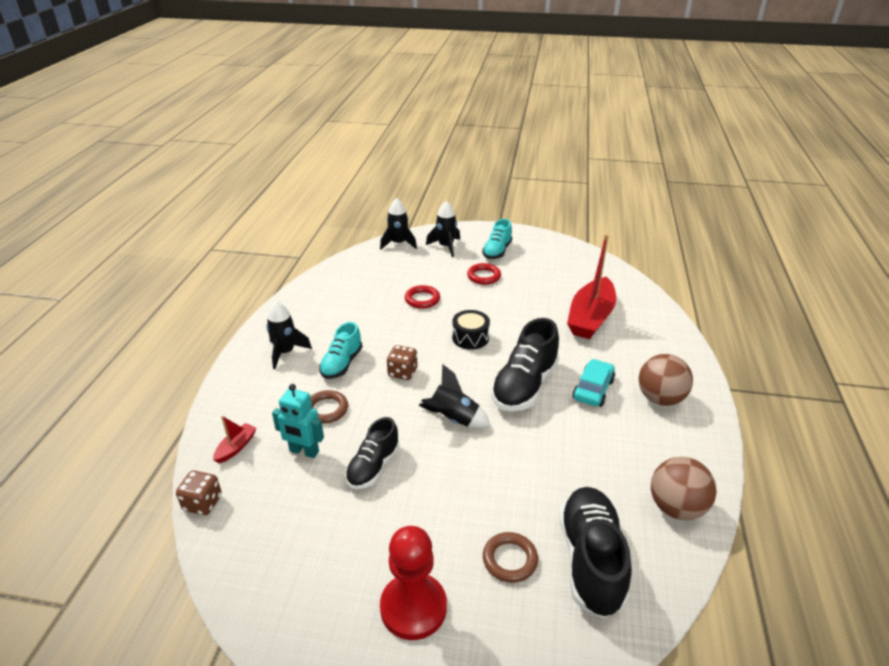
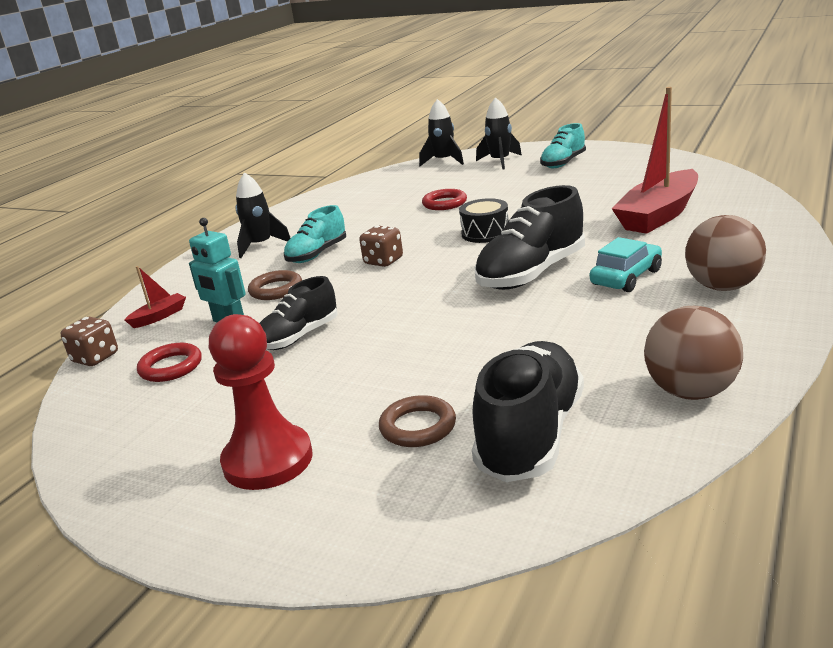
camera: 20 degrees right, 10 degrees down
(453, 419) = (421, 300): black rocket -> none
(484, 276) = (533, 183): red ring -> red ring (171, 367)

